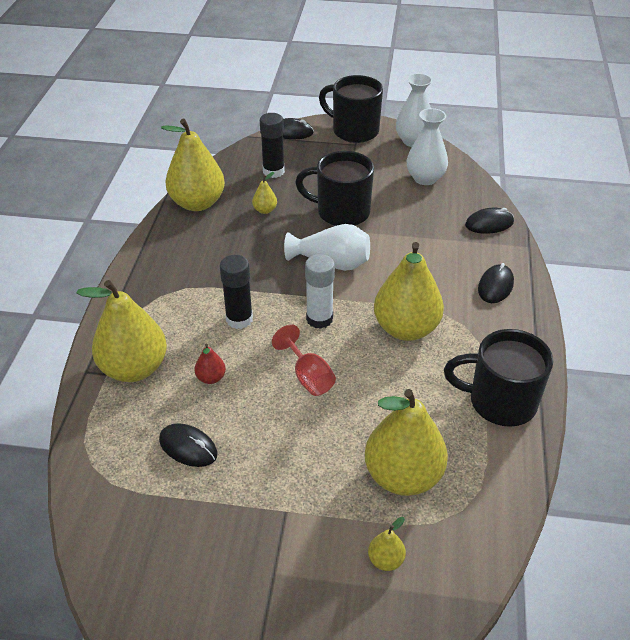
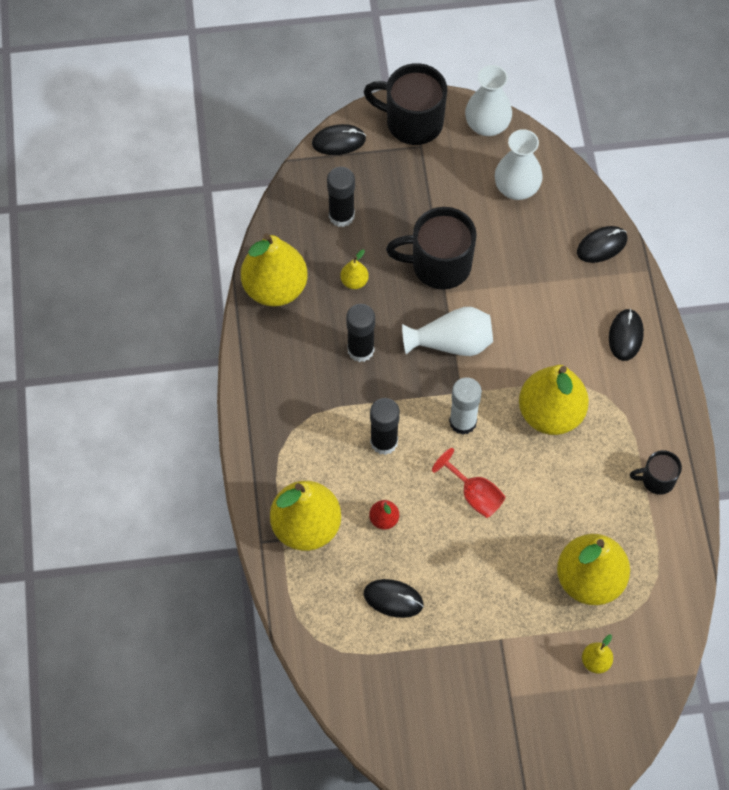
camera: 15 degrees left, 20 degrees up
(249, 253) = (360, 350): none -> black glue stick
(500, 402) = (657, 480): black mug -> black mug, size x0.53

